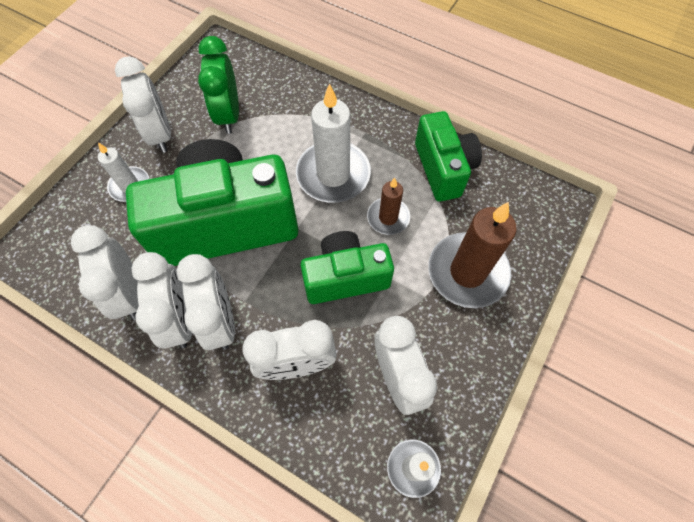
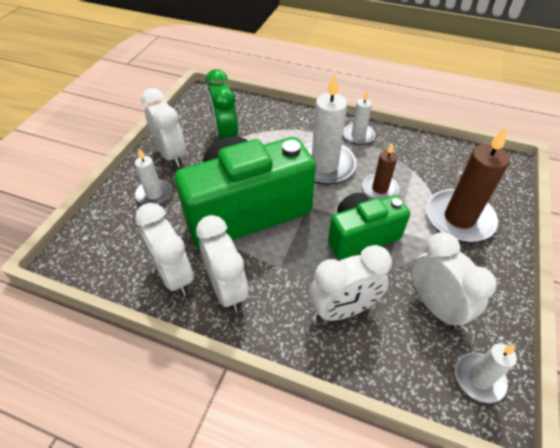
camera: 10 degrees left, 15 degrees down
(220, 321) = (263, 285): white clock -> none
(387, 137) = (358, 136): none -> white candle
(443, 168) = (409, 151): green camera -> none

